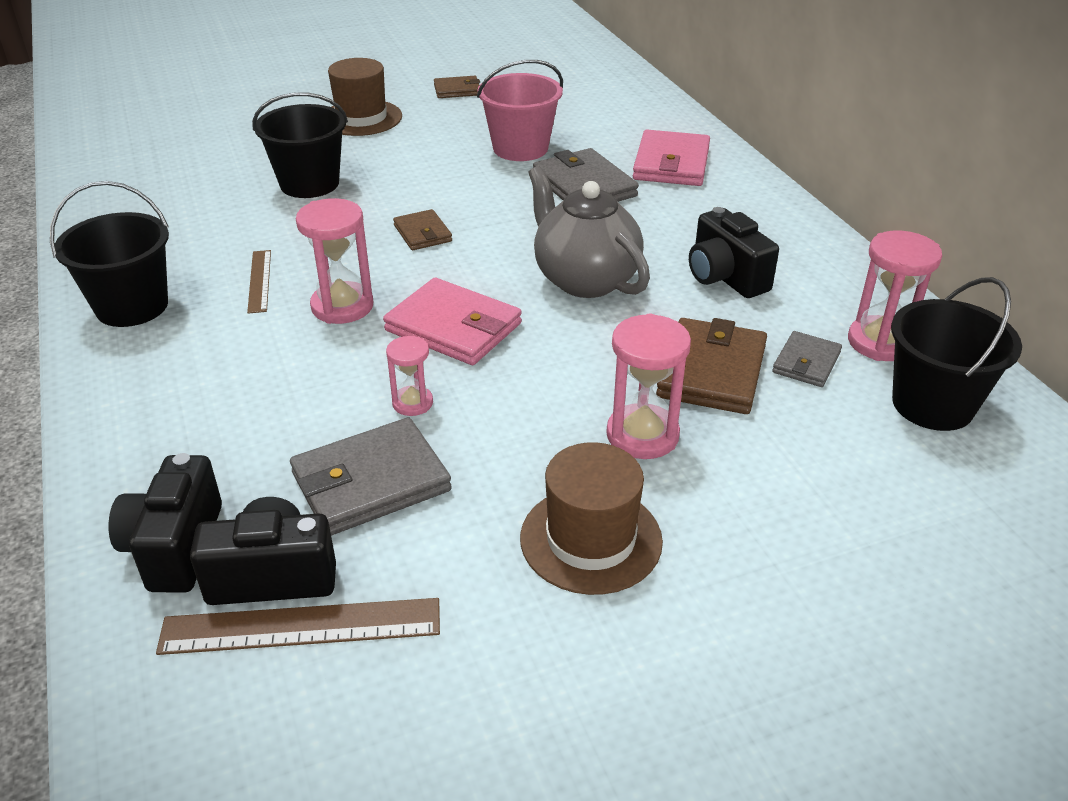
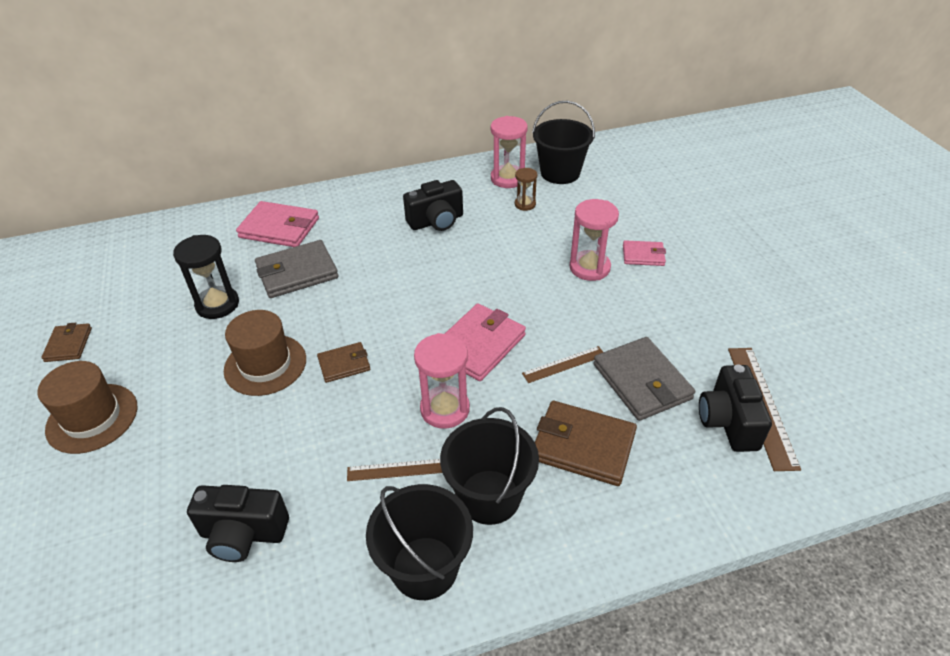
camera: 85 degrees left, 5 degrees up
(175, 547) = (716, 476): black camera -> black camera (243, 534)
(309, 183) = (225, 450): black bucket -> black bucket (489, 497)
(412, 403) = (564, 364): pink hourglass -> brown ruler
(520, 148) = (217, 304): pink bucket -> black hourglass
(585, 280) = (429, 280): grey teapot -> none
(591, 539) = (673, 292): brown hat -> brown hat (265, 365)
(694, 506) = (643, 255): none -> pink wallet
(711, 371) = (532, 237): brown wallet -> brown wallet (583, 446)
(806, 362) = (525, 204): grey wallet -> brown hourglass

